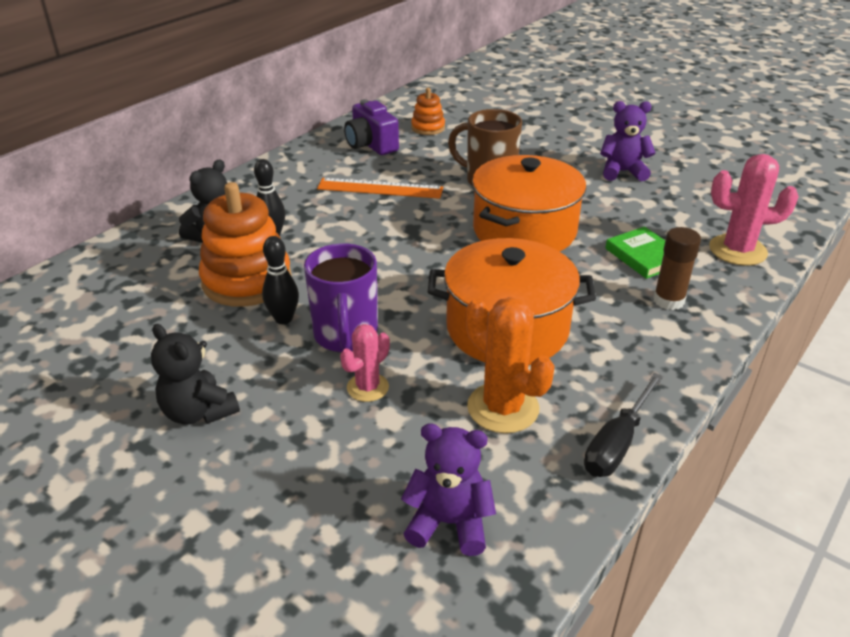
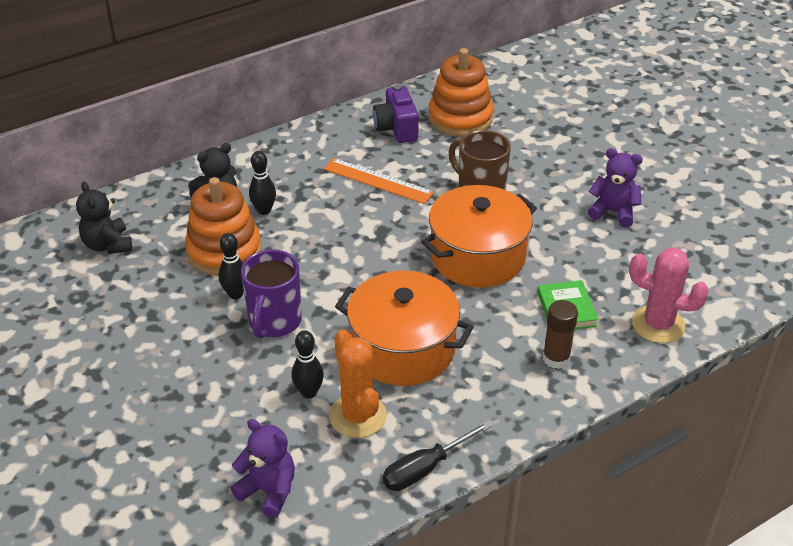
camera: 20 degrees right, 5 degrees up
(198, 412) = (141, 357): black teddy bear -> black teddy bear (108, 245)
(367, 387) = (268, 371): pink cactus -> none
(428, 128) = (460, 118): orange stacking toy -> orange stacking toy, size x1.94
(430, 398) = (309, 392): none -> black bowling pin

